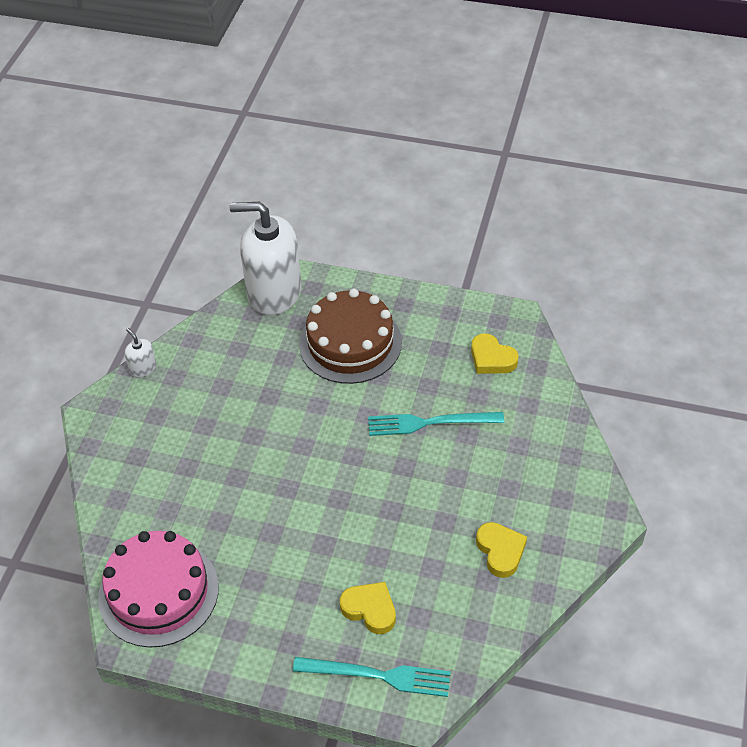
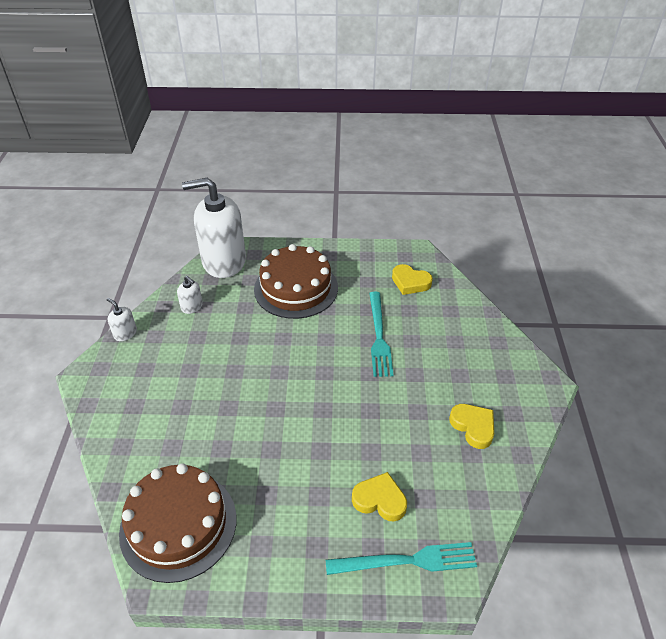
camera: 15 degrees left, 5 degrees down
(158, 592) = (178, 524): pink cake -> brown cake
(223, 347) = (192, 306): none -> white soap dispenser
(430, 423) = (379, 336): turquoise fork -> turquoise fork turned 75 degrees counterclockwise

